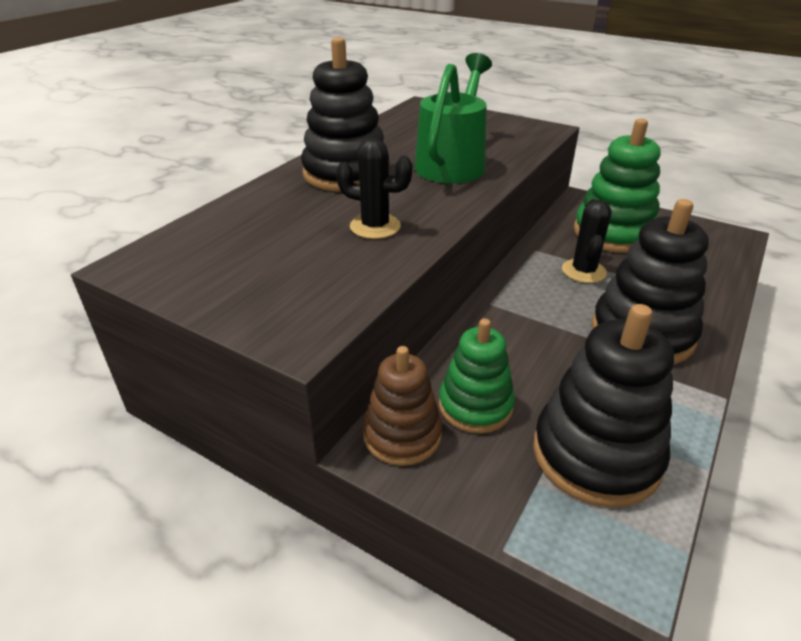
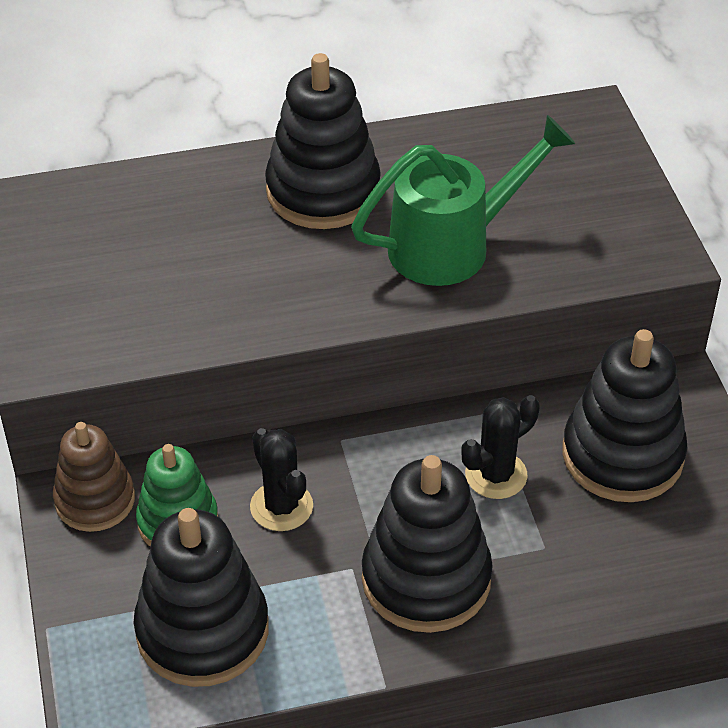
camera: 45 degrees right, 10 degrees up
(375, 226) = (245, 286): black cactus -> black cactus (281, 506)
(613, 233) = (622, 455): green stacking toy -> black stacking toy

